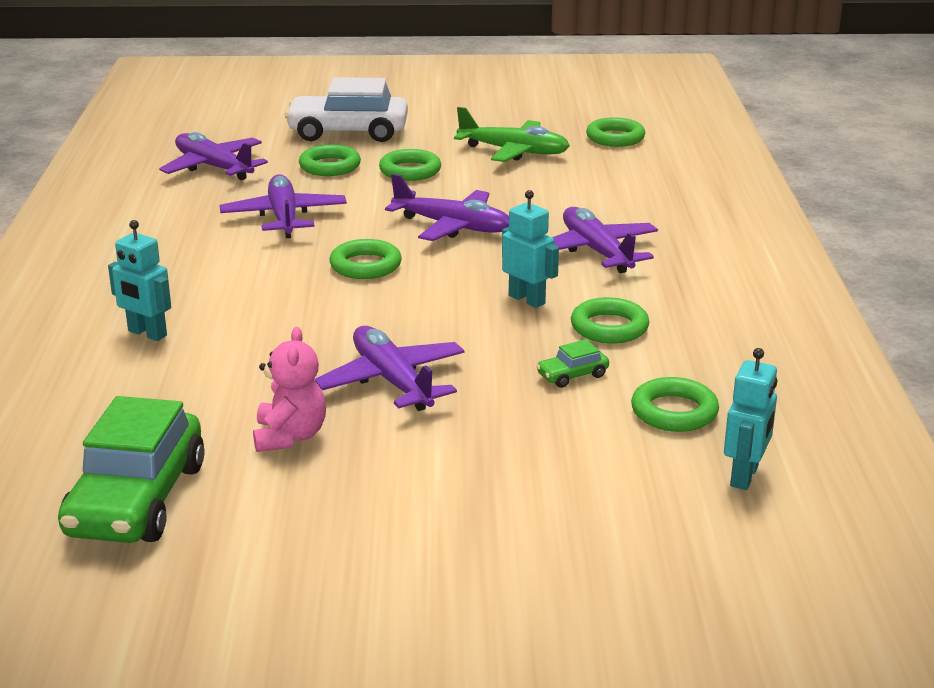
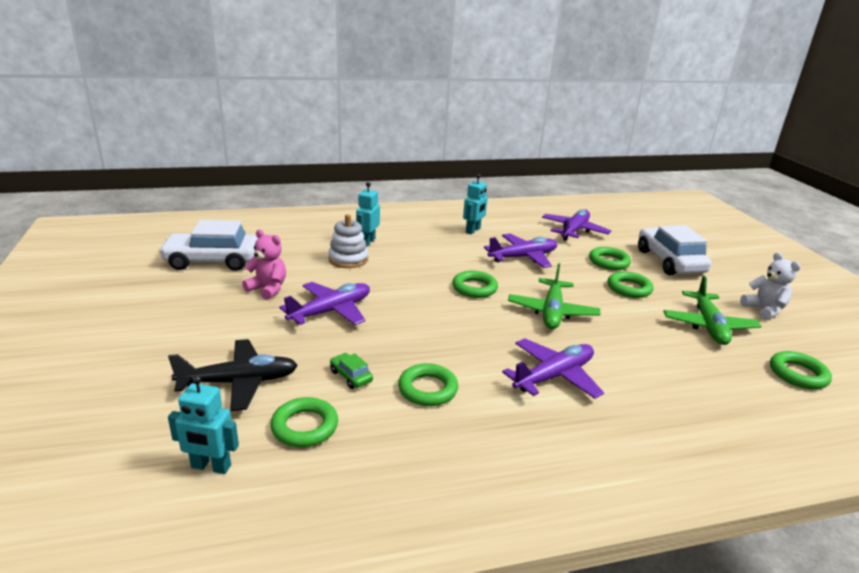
camera: 75 degrees right, 0 degrees up
(136, 500) = (212, 261): green car -> white car
(211, 356) = (348, 259): none -> white stacking toy
(290, 436) = (268, 289): pink teddy bear -> pink teddy bear turned 135 degrees counterclockwise
(453, 227) = (552, 312): purple plane -> green plane
(489, 117) = (764, 310): none -> white teddy bear
(527, 299) = (456, 350): turquoise robot -> turquoise robot (473, 230)
(570, 460) = (239, 382): none -> black plane

